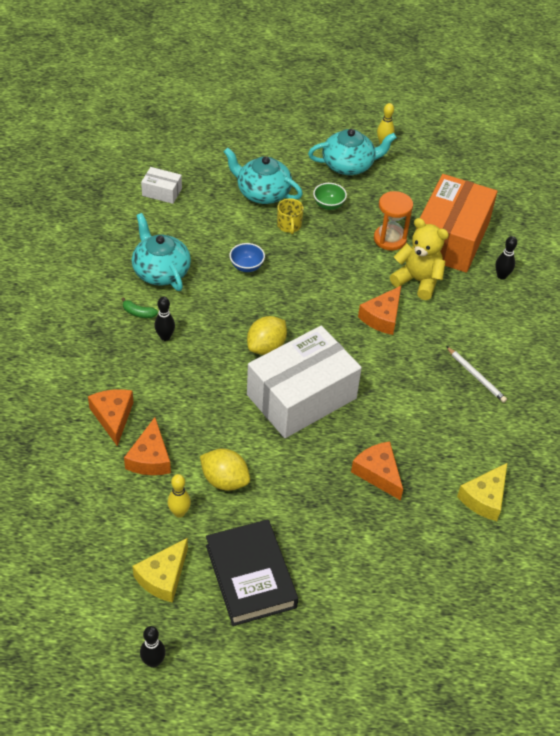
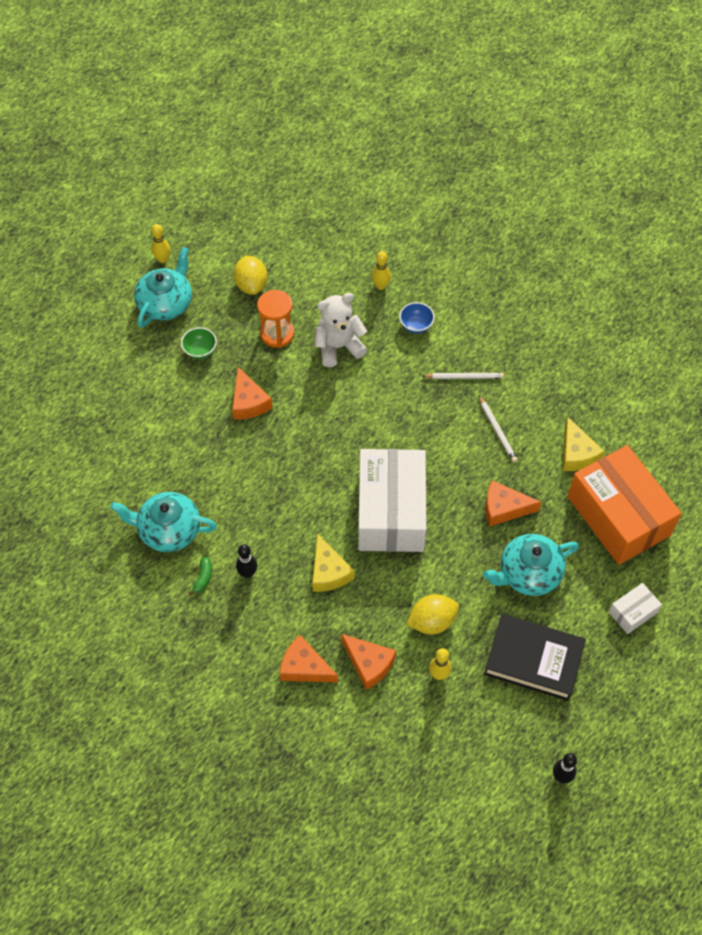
camera: 50 degrees left, 10 degrees up
(138, 313) = (203, 578): green banana -> green banana turned 45 degrees counterclockwise
(162, 192) = (70, 469): white box -> white box (633, 612)
(163, 577) = (491, 723): yellow cheese -> yellow cheese (328, 572)
(246, 266) = (219, 460): blue bowl -> blue bowl (416, 326)
(262, 192) = (141, 390): turquoise teapot -> turquoise teapot (528, 573)
(266, 347) = (320, 503): yellow lemon -> yellow lemon (251, 285)
(289, 225) = (198, 396): yellow mug -> none
(382, 317) = (355, 398): orange cheese -> orange cheese (248, 402)
(417, 281) = (338, 347): yellow teddy bear -> white teddy bear
(449, 427) = (497, 430): none -> white pencil
(450, 238) = (313, 291): orange box -> orange box (618, 516)
(501, 276) = (380, 286): black bowling pin -> yellow bowling pin

